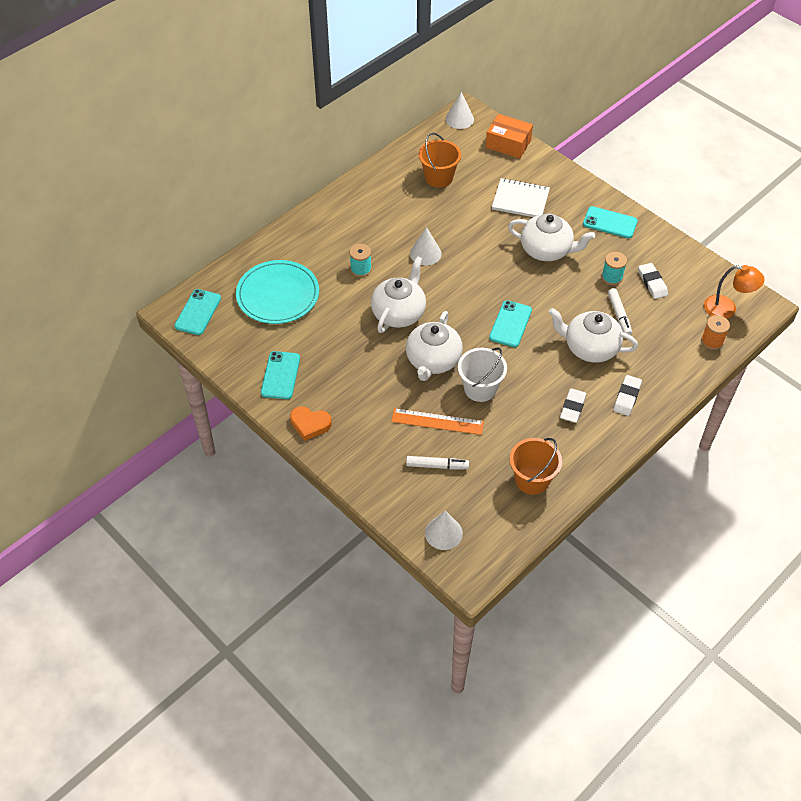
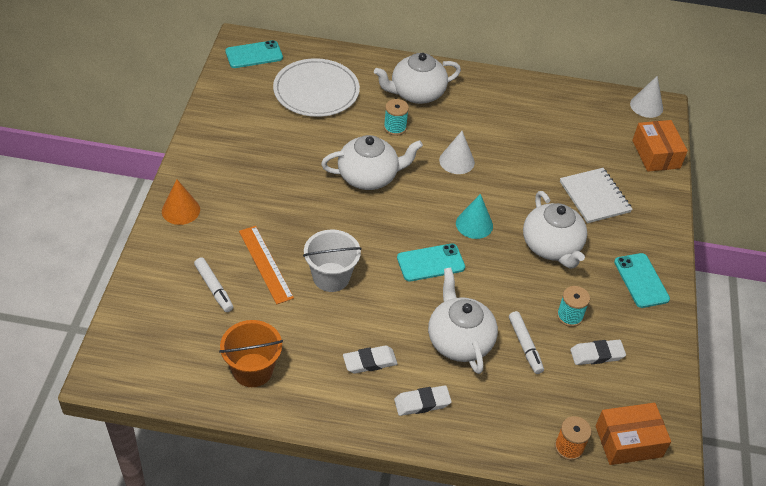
camera: 50 degrees right, 5 degrees down
(278, 294) = (316, 91): turquoise plate -> white plate
(280, 375) = (230, 135): turquoise phone -> none
(310, 424) = (192, 179): orange heart -> none
(338, 448) = (181, 210): none -> orange cone
(433, 360) = (334, 227): white teapot -> white teapot (416, 93)
(439, 177) = (558, 126): orange bucket -> none
(443, 533) = (140, 330): white cone -> none
(494, 279) = (474, 224): none -> turquoise cone
(619, 315) = (525, 345): white marker -> white marker turned 60 degrees counterclockwise
(652, 283) = (597, 354): white eraser -> white eraser turned 45 degrees clockwise
(727, 309) = (628, 441): orange lamp -> orange box

